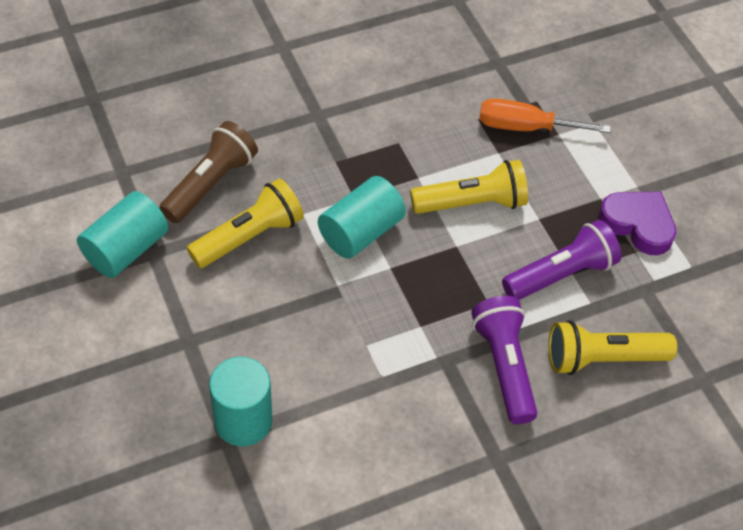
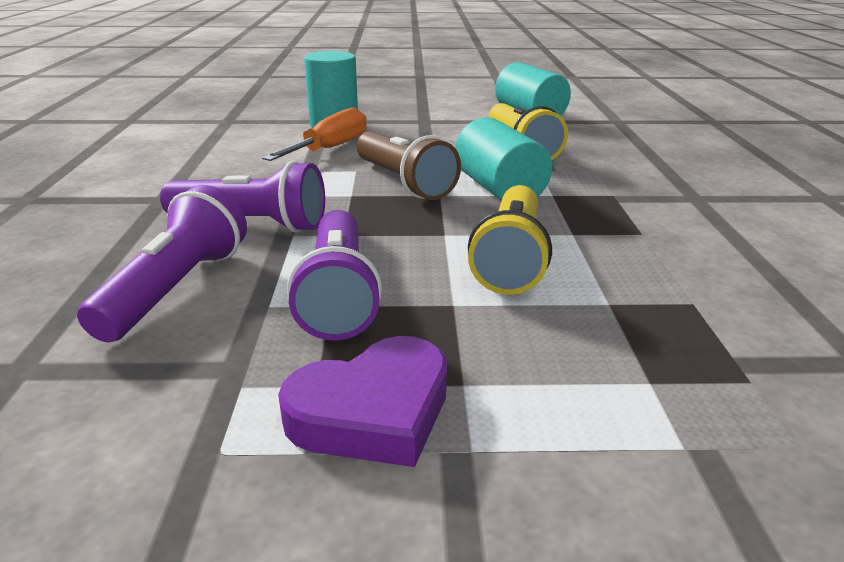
camera: 115 degrees right, 25 degrees down
(210, 183) = (594, 143): brown flashlight -> brown flashlight (404, 182)
(525, 127) = (670, 346): orange screwdriver -> orange screwdriver (330, 148)
(602, 359) = (176, 288): yellow flashlight -> purple flashlight

